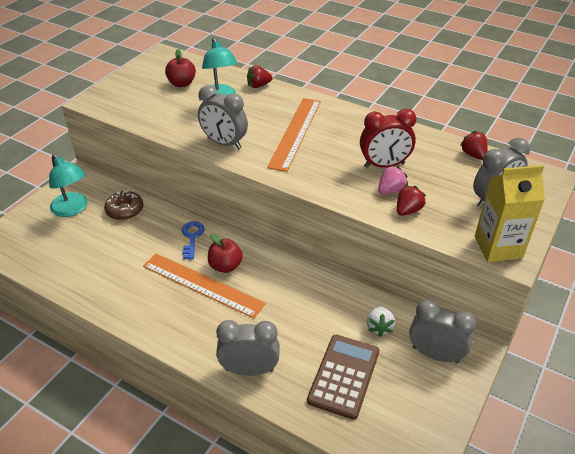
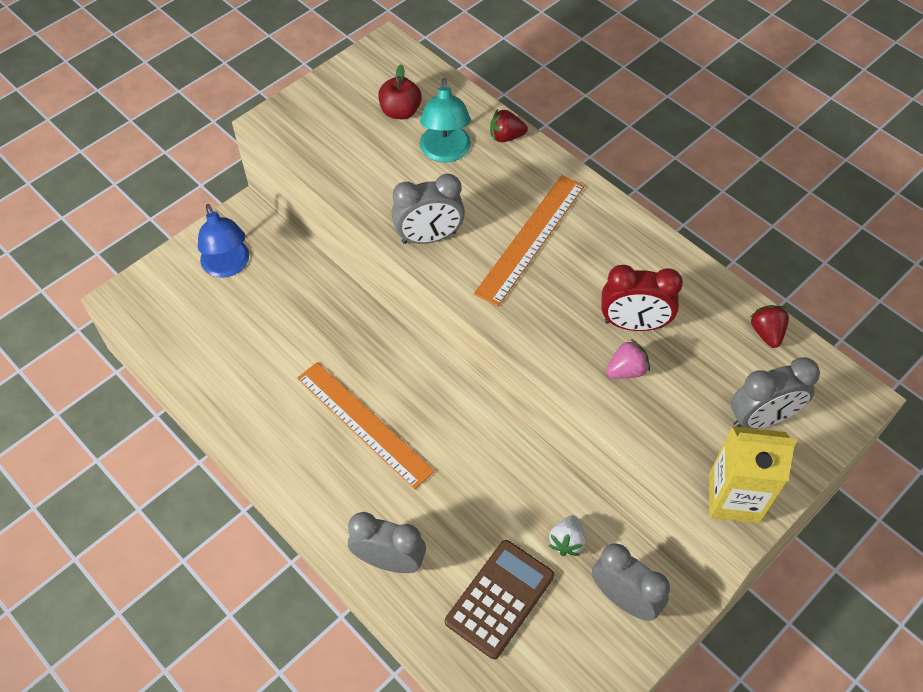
camera: 15 degrees right, 15 degrees up
(72, 209) = (228, 266): turquoise lamp -> blue lamp
(125, 210) = (293, 282): brown donut -> none
(192, 237) = (369, 346): blue key -> none
(224, 143) = (429, 237): grey clock -> grey clock turned 60 degrees counterclockwise
(225, 266) = (400, 402): red apple -> none
(408, 210) = (637, 410): red strawberry -> none

